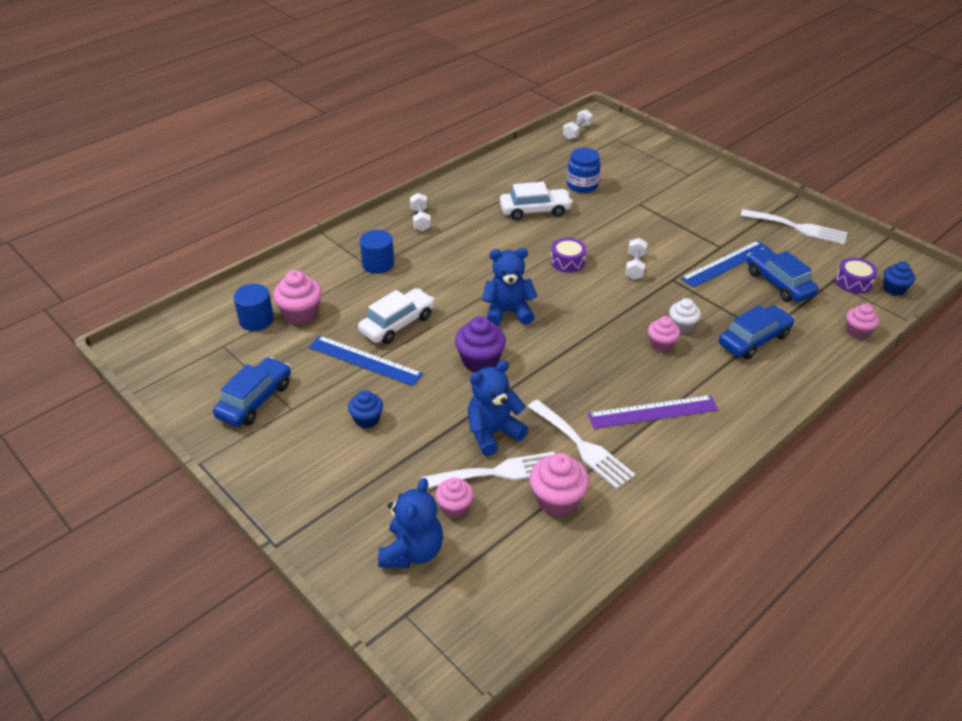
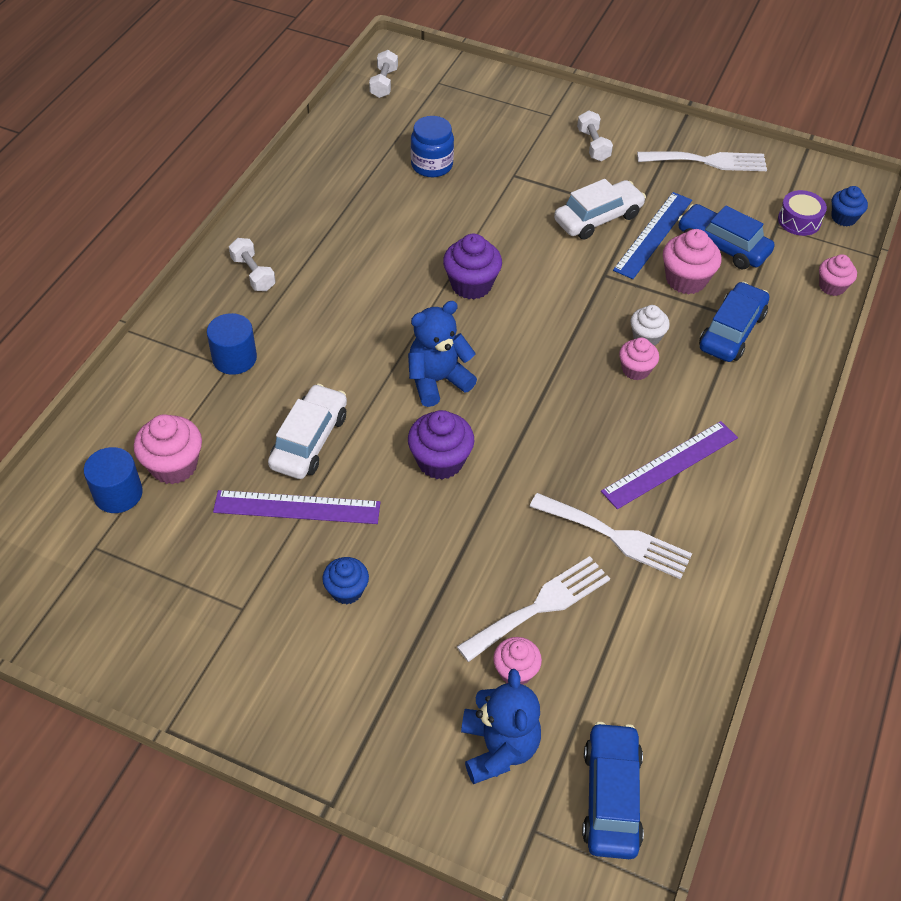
camera: 25 degrees left, 10 degrees up
(255, 400) = (187, 613): blue car -> blue car (611, 797)
(365, 360) = (297, 507): blue ruler -> purple ruler
(493, 433) = (507, 555): blue teddy bear -> none
(535, 211) = (393, 219): white car -> white car (598, 218)
(557, 500) = (624, 618): pink cupcake -> pink cupcake (686, 280)
(567, 262) = (471, 285): purple drum -> purple cupcake
(635, 266) = (553, 269): white dumbbell -> white dumbbell (593, 145)

